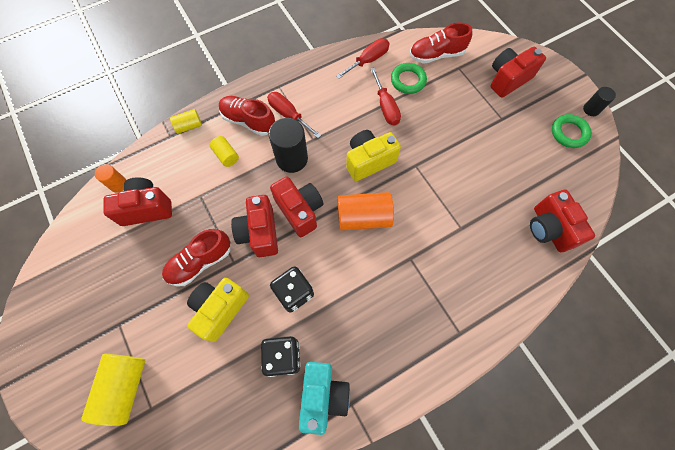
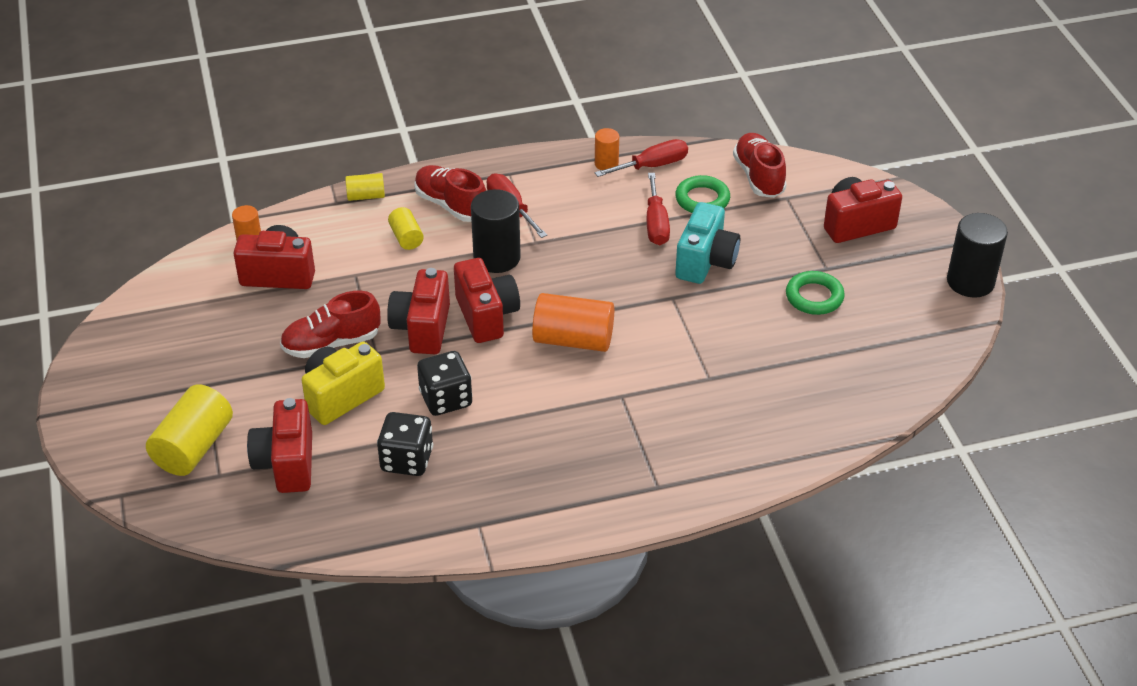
camera: 15 degrees right, 25 degrees down
(323, 395) = (445, 508): turquoise camera -> turquoise camera (705, 262)
(339, 65) = (606, 164): none -> orange cylinder
(369, 161) = (606, 280): yellow camera -> none
(436, 55) = (759, 177): red shoe -> red shoe turned 75 degrees clockwise
(549, 229) = (838, 403): red camera -> red camera (287, 463)
(569, 133) = (921, 303): green ring -> green ring (814, 297)
(591, 109) = (970, 282): black cylinder -> black cylinder, size x1.84

